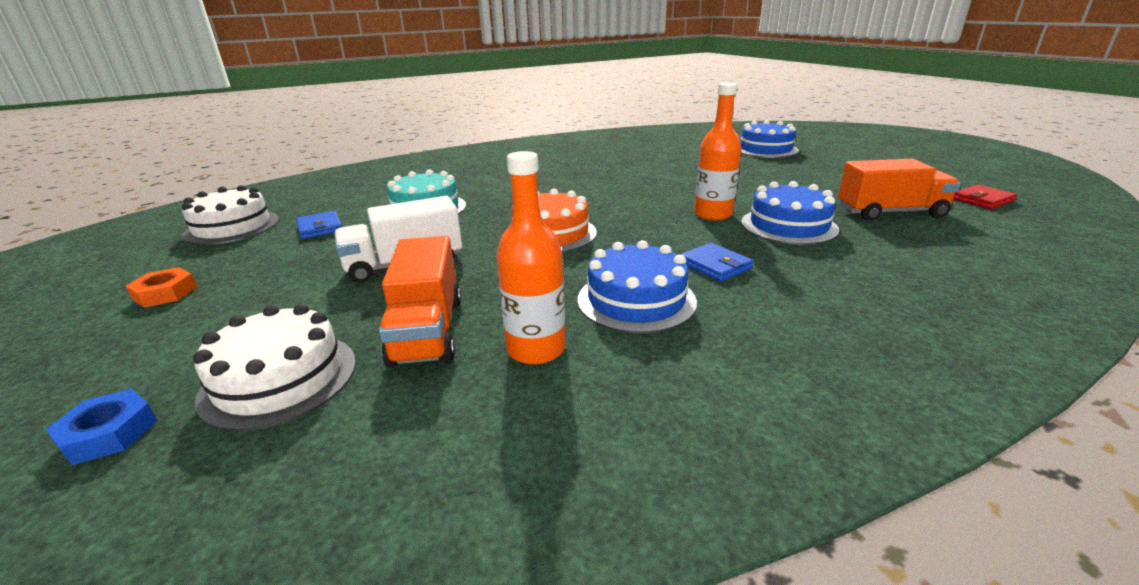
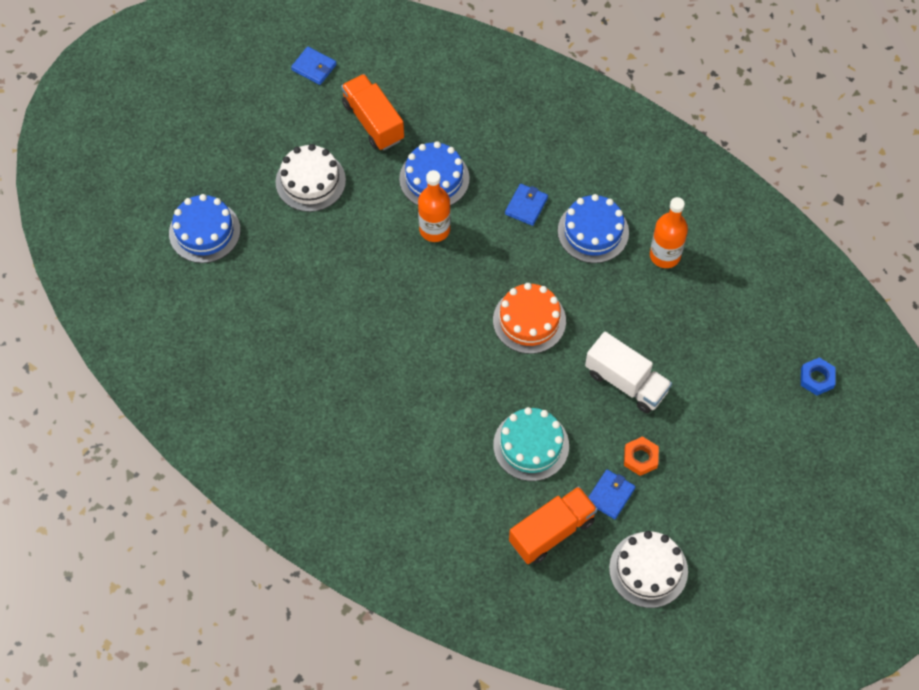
camera: 120 degrees left, 35 degrees up
(165, 293) = (741, 493): orange nut -> orange nut (640, 458)
(280, 379) = (752, 347): white cake -> white cake (310, 181)
(427, 330) = (681, 313): orange truck -> orange truck (552, 531)
(982, 200) = (314, 67): red wallet -> blue wallet

